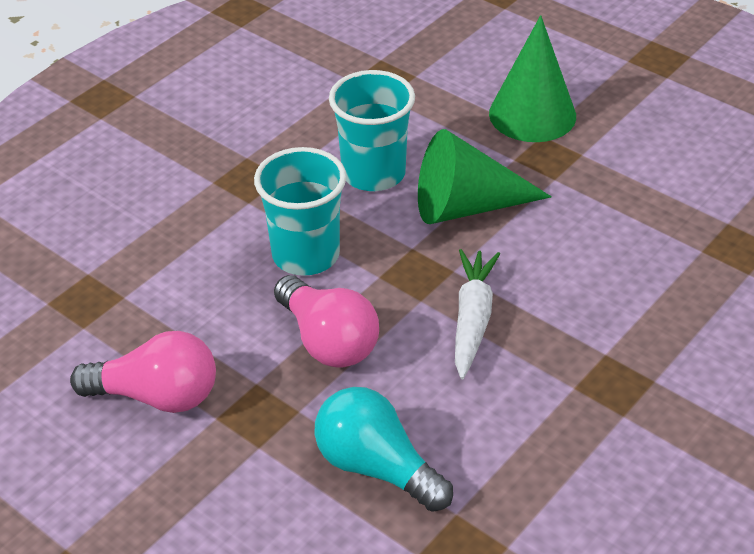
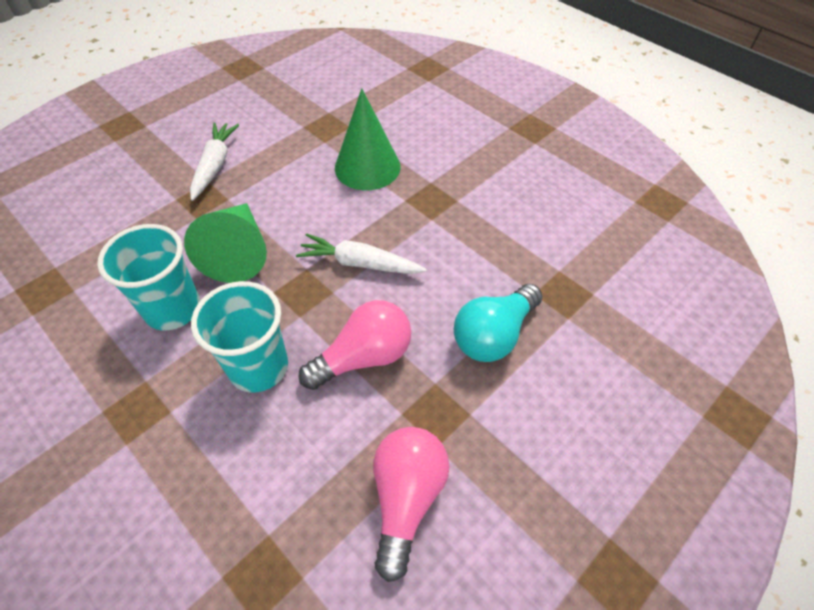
camera: 85 degrees left, 10 degrees up
(532, 114) = (148, 200): green cone -> green cone (367, 167)
(612, 154) = (215, 165): none -> white carrot

